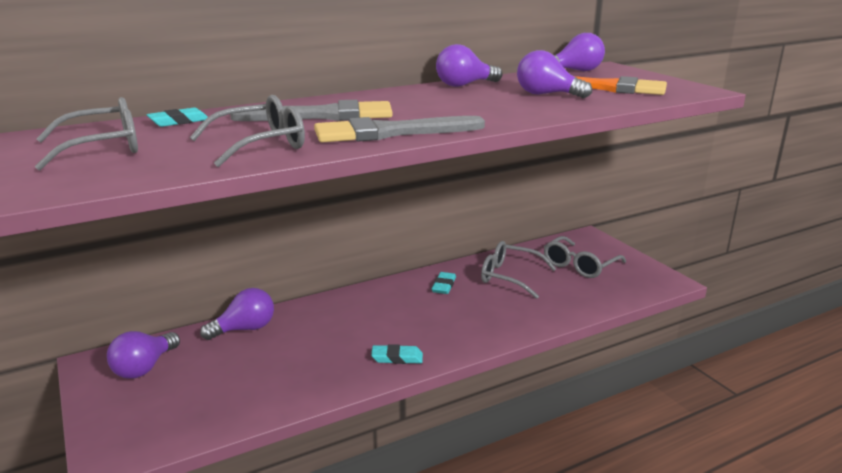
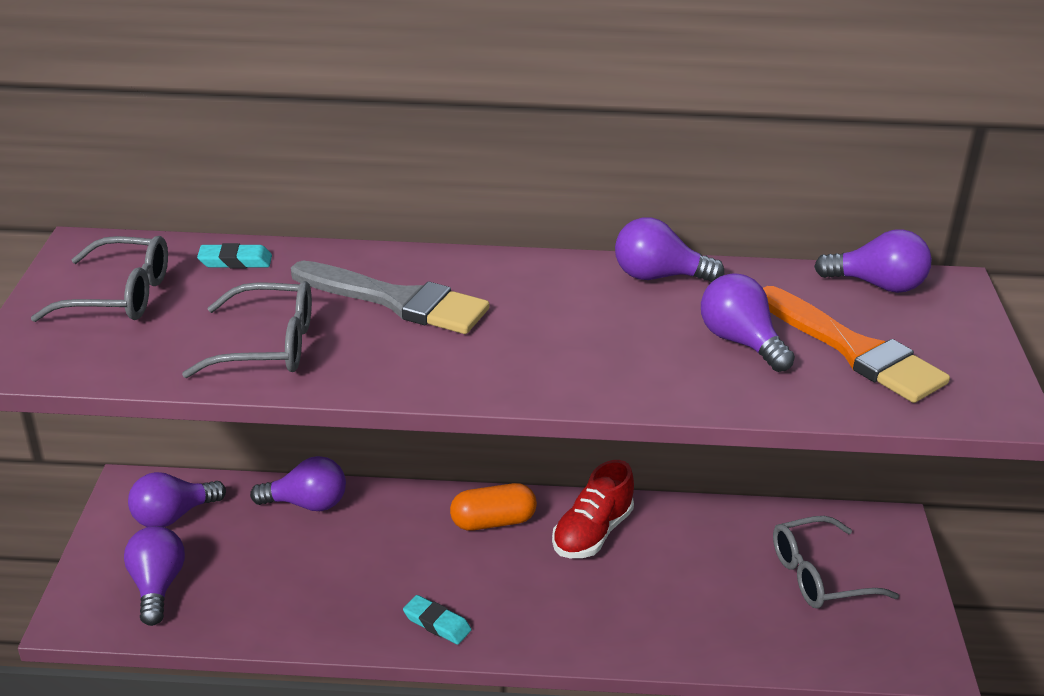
camera: 30 degrees right, 10 degrees up
(168, 411) = (157, 586): none -> purple light bulb
(379, 299) = (493, 521): none -> orange capsule
(390, 132) = (429, 370): grey brush -> none
(444, 286) = (592, 533): turquoise eraser -> red shoe
(510, 277) = (696, 554): grey glasses -> none

